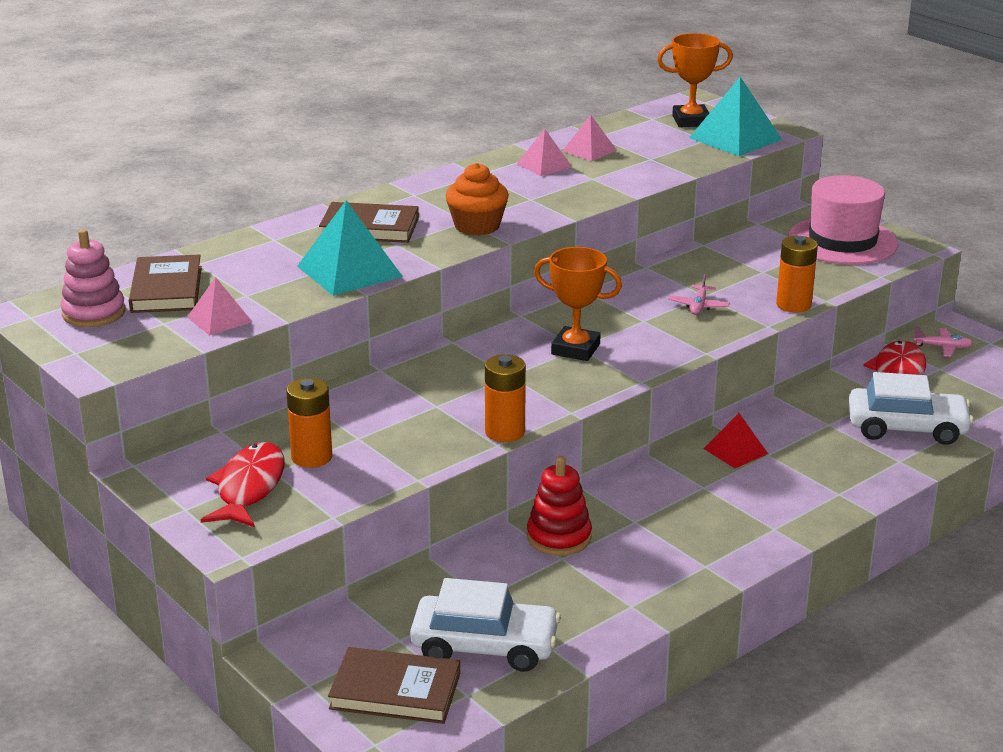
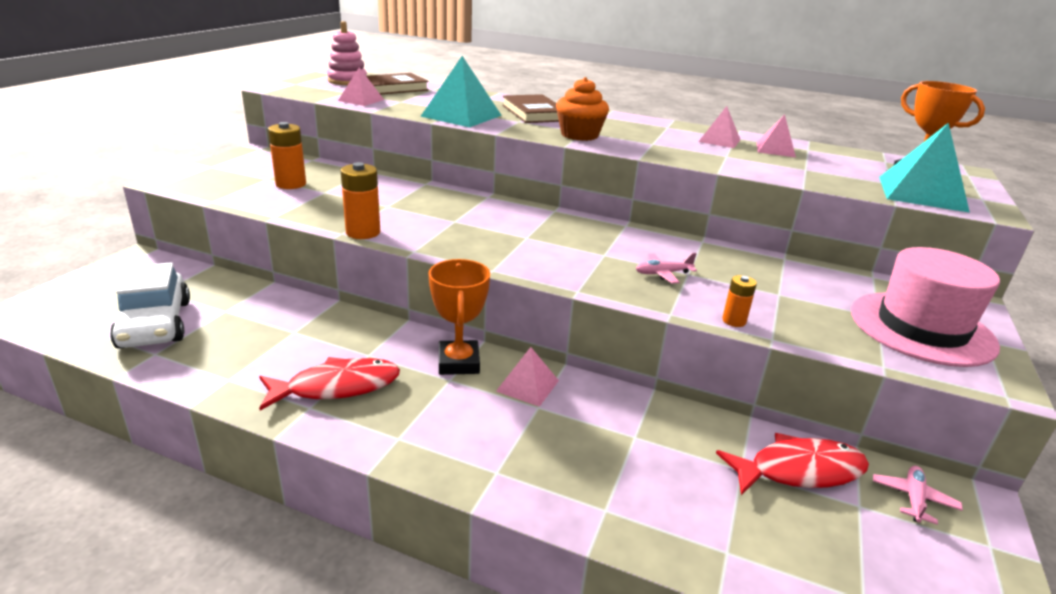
camera: 60 degrees right, 0 degrees up
(249, 487) = (243, 176): red fish -> red fish (337, 387)
(395, 691) = (93, 302): brown book -> none
(559, 537) = (325, 324): red stacking toy -> none
(575, 349) = (521, 236): orange trophy -> orange trophy (458, 362)
(735, 451) = (527, 385): red pyramid -> pink pyramid
(793, 305) = (734, 321): orange battery -> orange battery, size x0.58
(906, 428) = (686, 501): white car -> none
(943, 347) = (913, 499): pink plane -> pink plane turned 135 degrees counterclockwise

